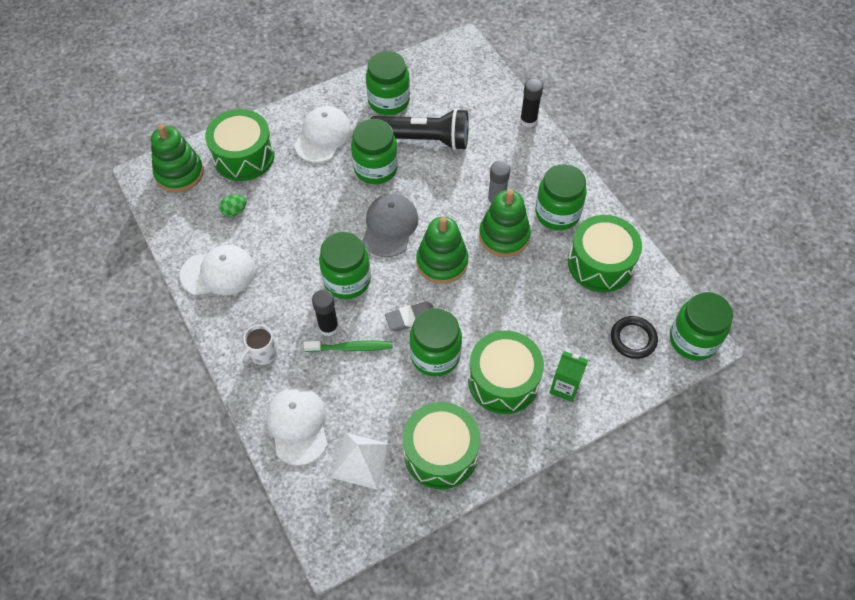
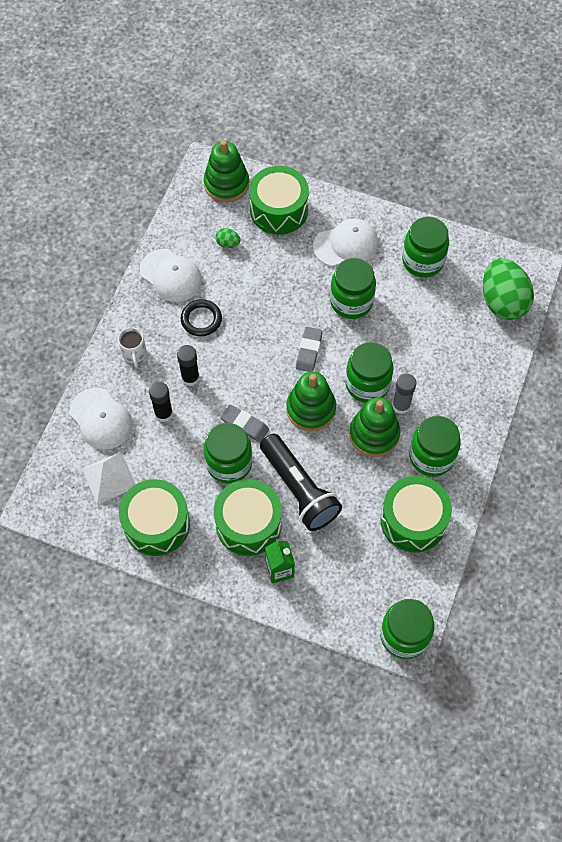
camera: 50 degrees right, 5 degrees up
(262, 353) = (134, 354): white mug -> white mug turned 105 degrees counterclockwise
(298, 425) = (101, 419): white cap -> white cap turned 105 degrees clockwise
(347, 280) = (238, 359): green jar -> green jar (367, 384)
(351, 348) = (187, 404): green toothbrush -> none
(390, 227) = (309, 351): grey cap -> grey eraser
(424, 140) = (410, 313): black flashlight -> black flashlight (299, 489)
(472, 80) = (502, 302): none -> green egg
(528, 121) = (503, 371): black glue stick -> black glue stick (163, 413)
(633, 339) = (365, 590): black ring -> black ring (201, 319)

